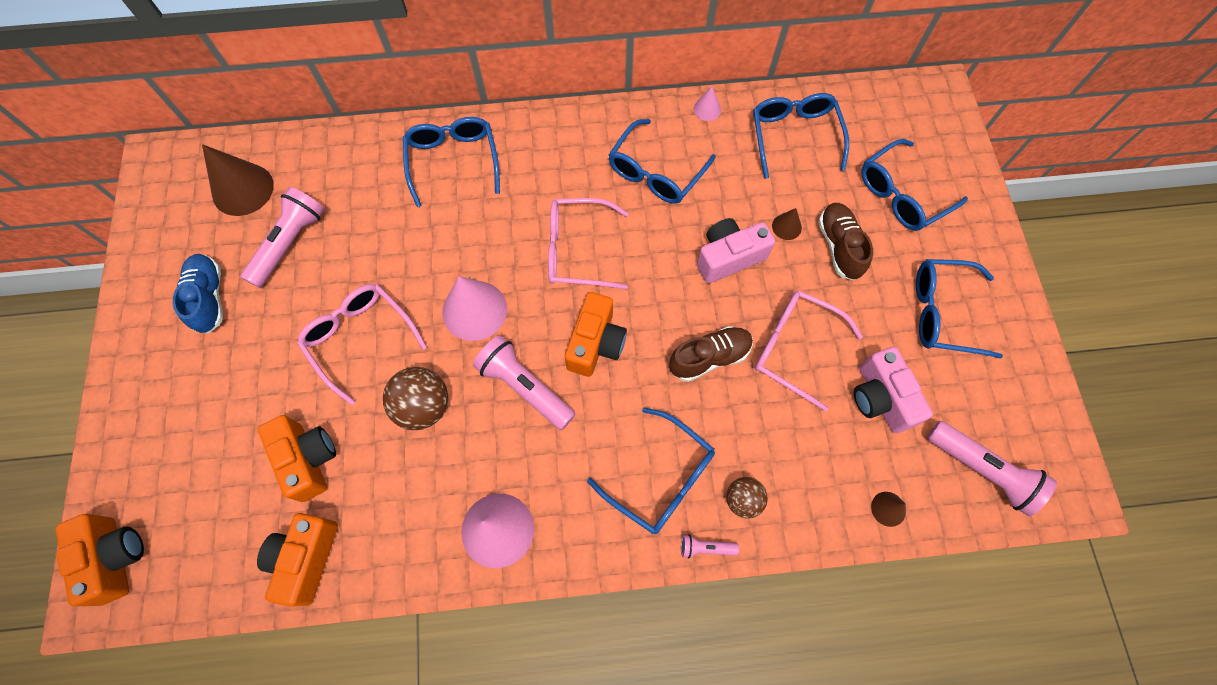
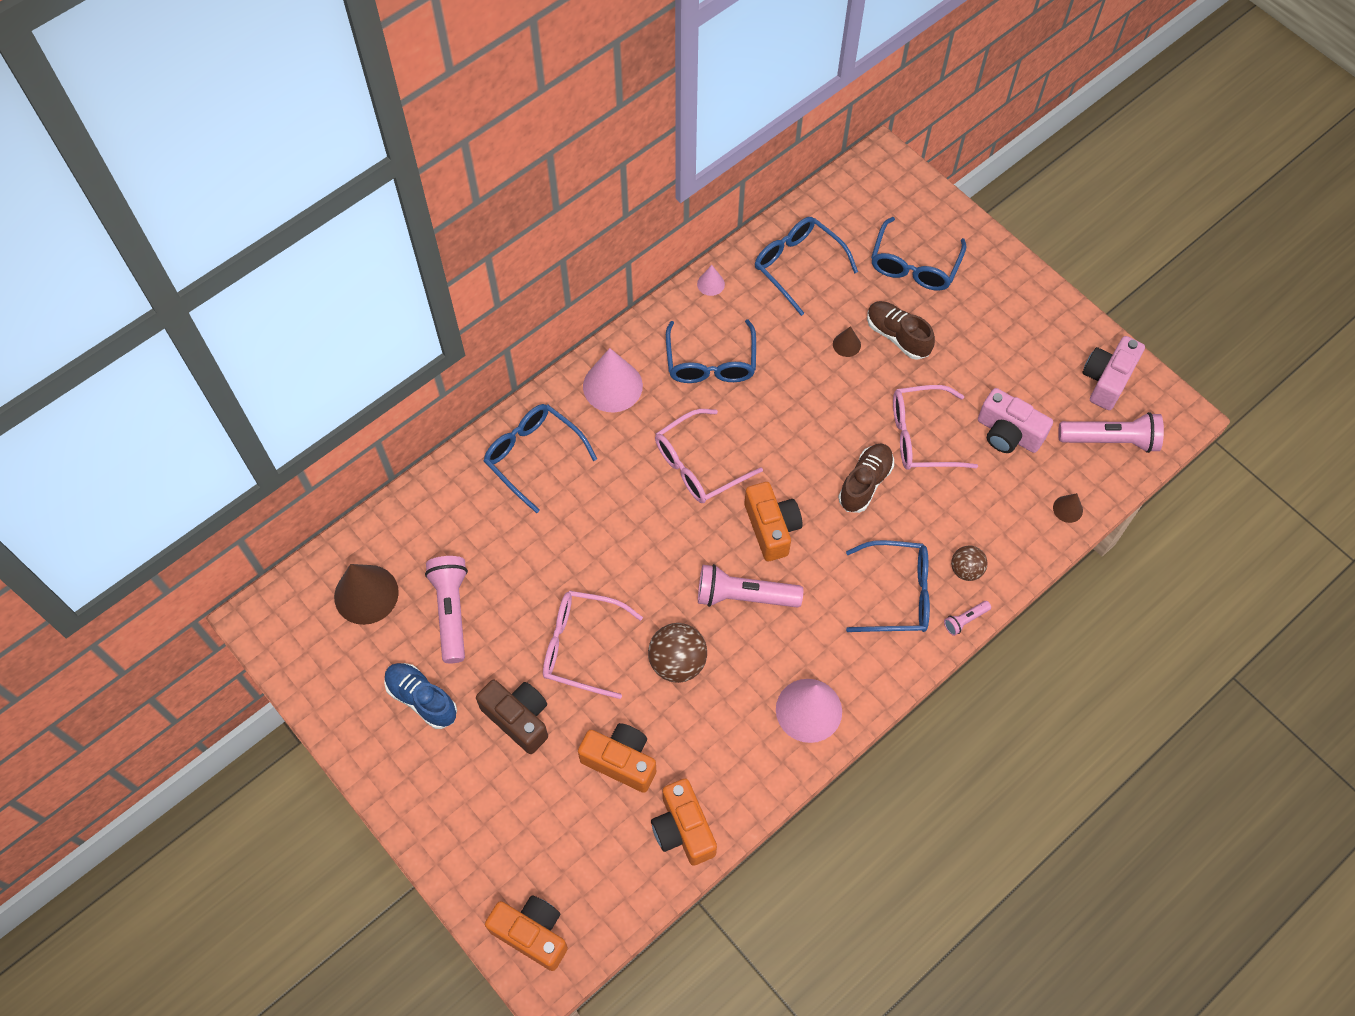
camera: 35 degrees left, 5 degrees down
(263, 365) = (518, 718): none -> brown camera
(474, 310) = (655, 564): pink cone -> pink cone (612, 386)
(728, 257) = (821, 396): pink camera -> pink camera (1106, 380)
(942, 313) = (1007, 341): blue glasses -> none

